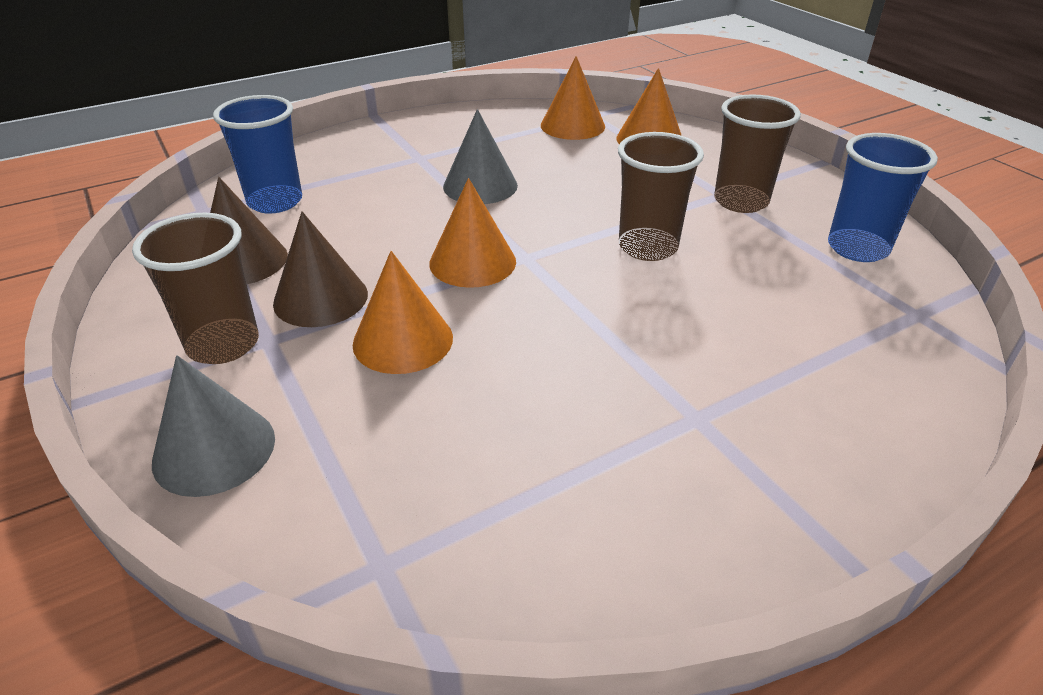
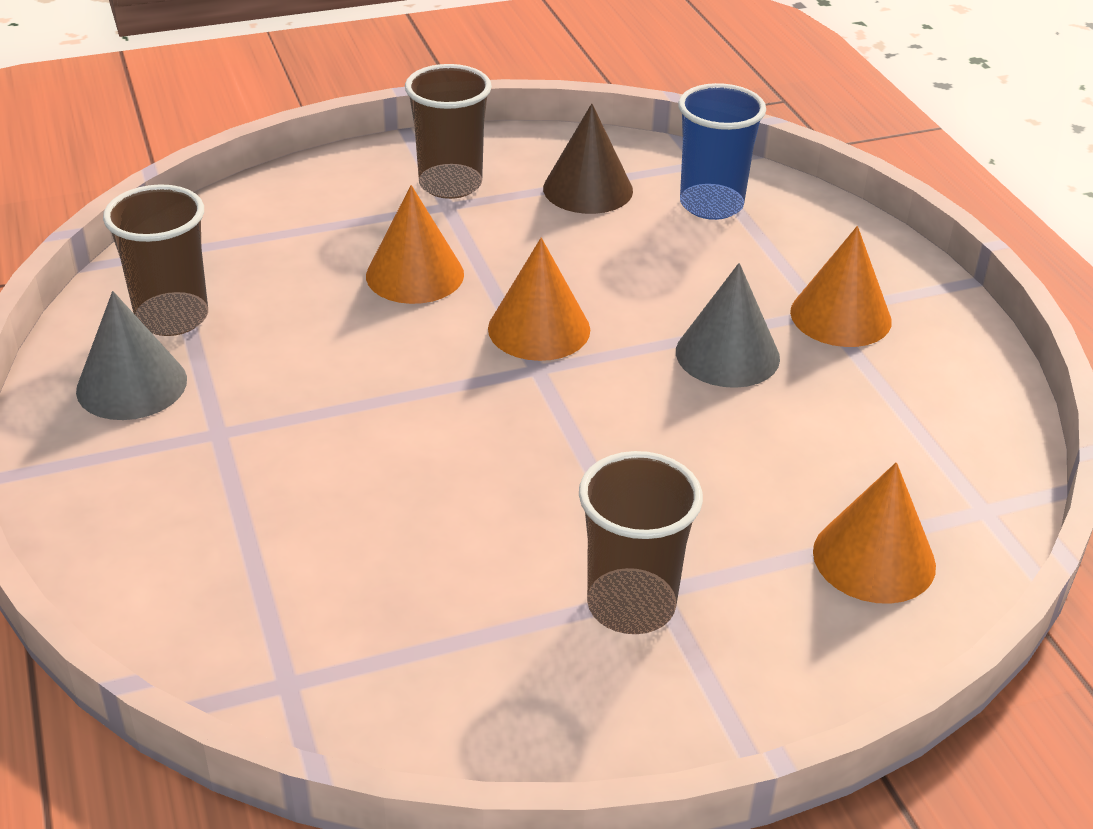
camera: 100 degrees right, 0 degrees up
(214, 449) = (320, 186): grey cone -> grey cone (131, 385)
(320, 298) = (503, 232): brown cone -> none
(572, 125) = (935, 476): orange cone -> orange cone (840, 316)
(648, 247) = (529, 472): brown cup -> brown cup (172, 317)
(857, 248) = (459, 691): blue cup -> none

